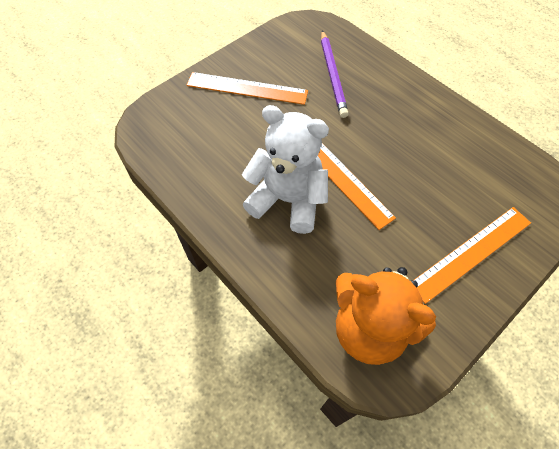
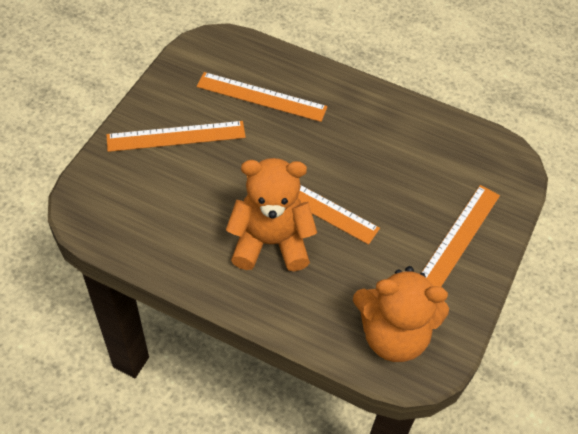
camera: 25 degrees left, 5 degrees down
(288, 200) = (270, 242): white teddy bear -> orange teddy bear
(333, 75) = (261, 97): purple pencil -> orange ruler

